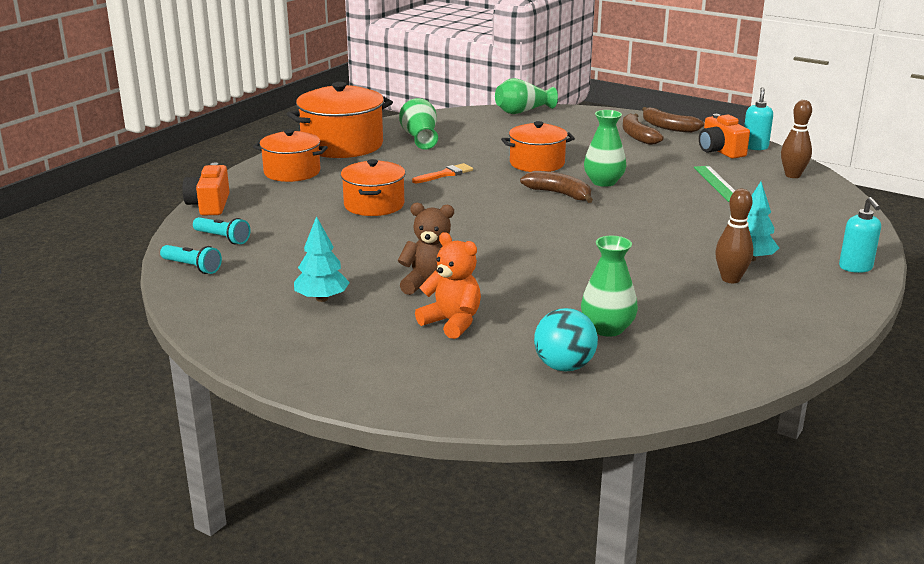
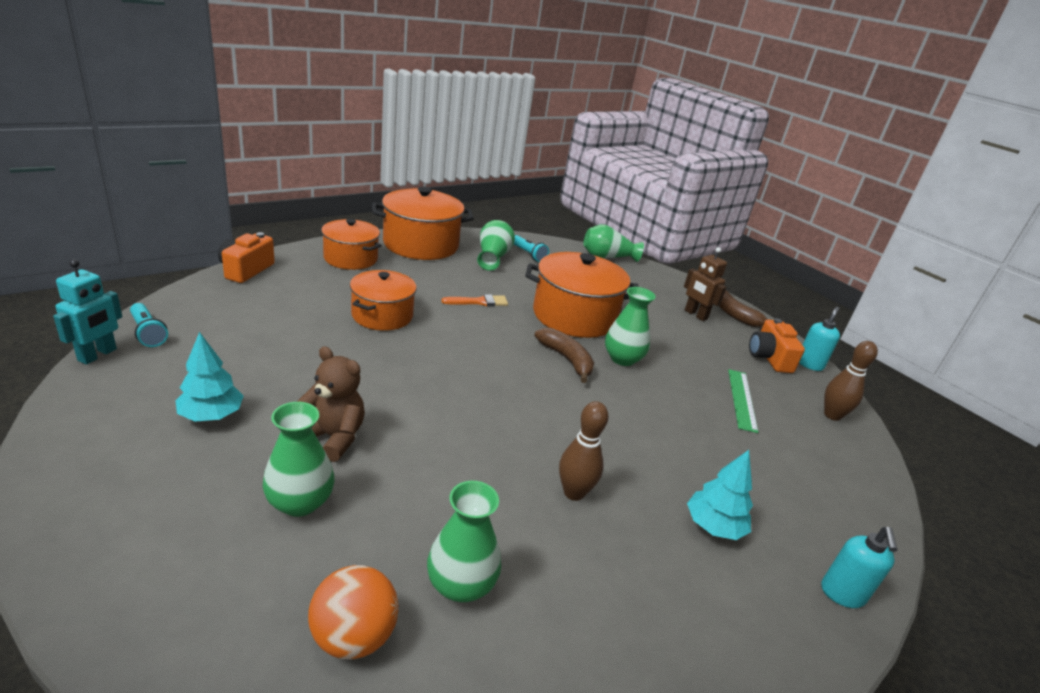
camera: 15 degrees right, 5 degrees up
(174, 290) = (98, 355): none -> turquoise robot
(222, 238) = (213, 309): turquoise flashlight -> turquoise flashlight (528, 254)
(452, 322) = (300, 502): orange teddy bear -> green vase
(537, 163) = (574, 316): orange pot -> orange pot, size x1.54
(564, 366) = (353, 636): turquoise ball -> orange ball
(637, 136) = (695, 315): brown banana -> brown robot
(730, 279) = (669, 553): brown bowling pin -> brown bowling pin (574, 492)

